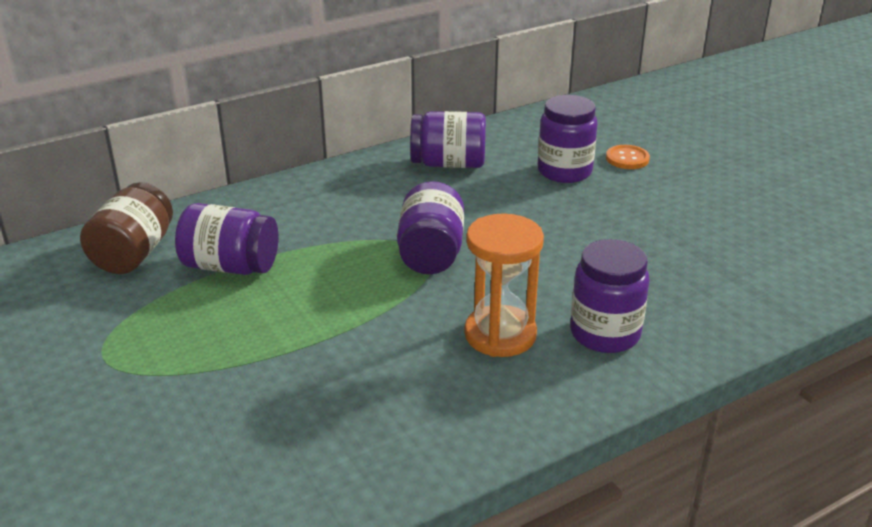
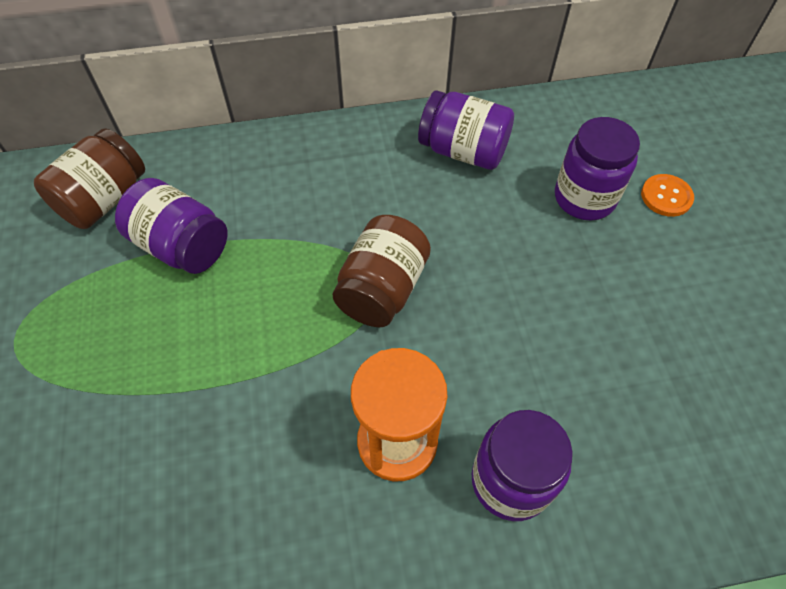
camera: 20 degrees right, 25 degrees up
(431, 254) = (382, 289): purple jar -> brown jar

